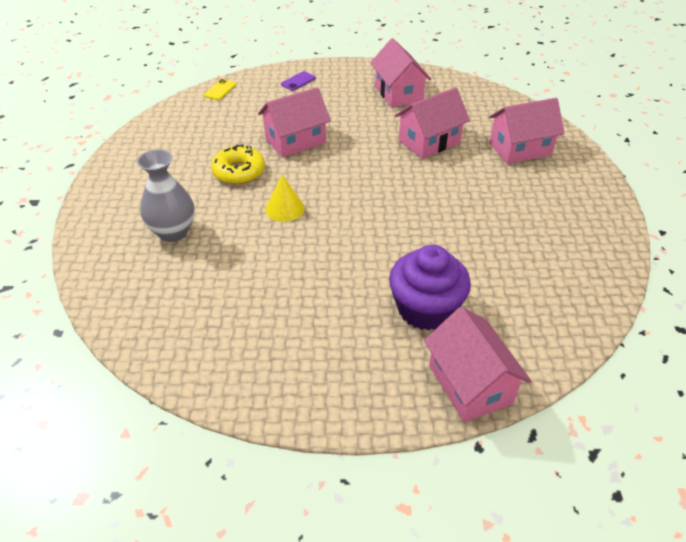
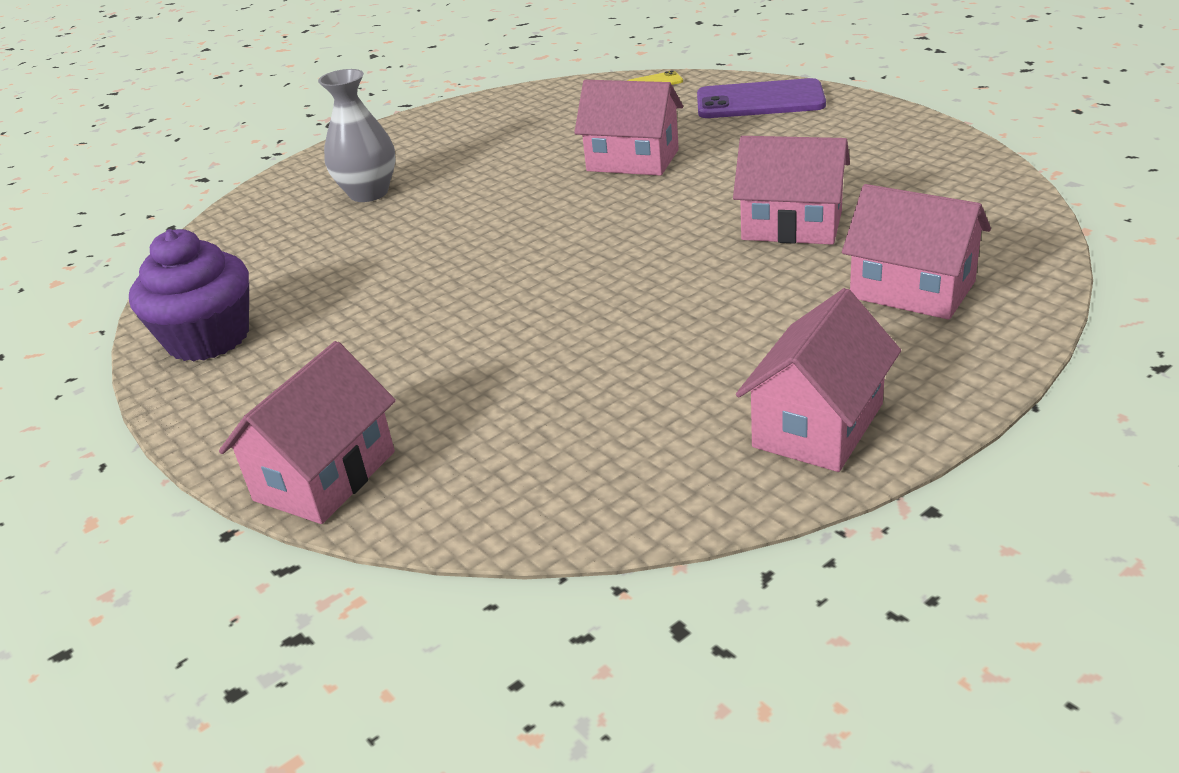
camera: 55 degrees right, 10 degrees down
(239, 171) = (520, 166): yellow donut -> none
(284, 208) = (493, 219): yellow cone -> none
(298, 81) = (760, 101): purple phone -> purple phone, size x2.18
(398, 93) = (866, 156): pink house -> pink house (818, 425)
(425, 309) = (429, 384): purple cupcake -> purple cupcake (208, 338)

